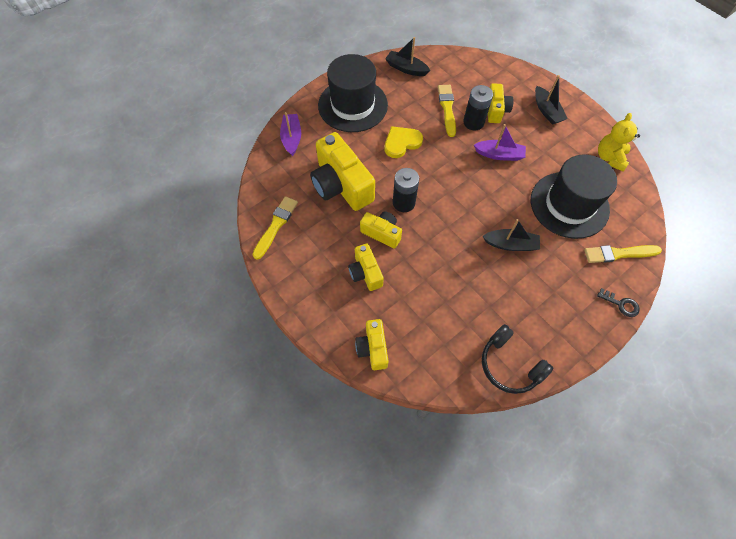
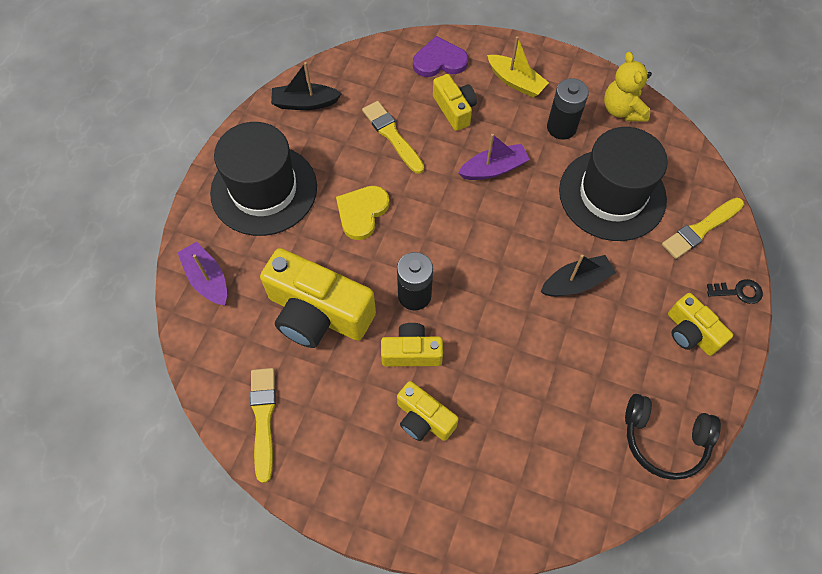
camera: 30 degrees left, 0 degrees up
(373, 348) = (494, 516): yellow camera -> yellow camera (690, 332)
(473, 122) = (436, 139): black battery -> black battery (561, 127)
(504, 78) = (439, 61): none -> purple heart
(546, 111) = (515, 82): black boat -> yellow boat

